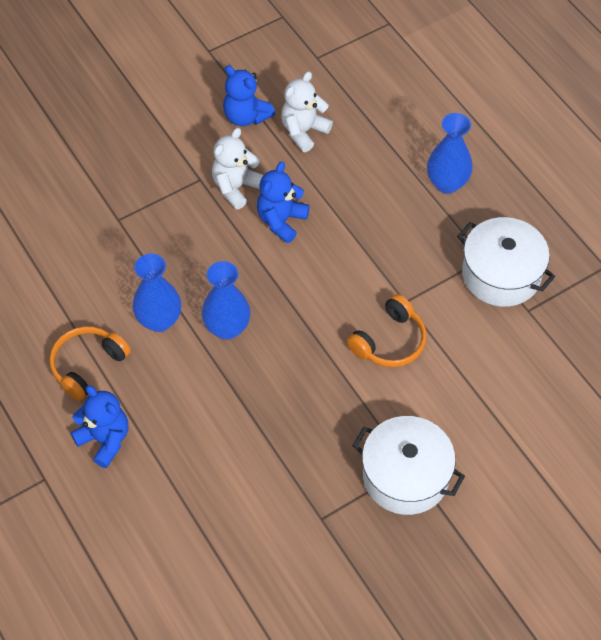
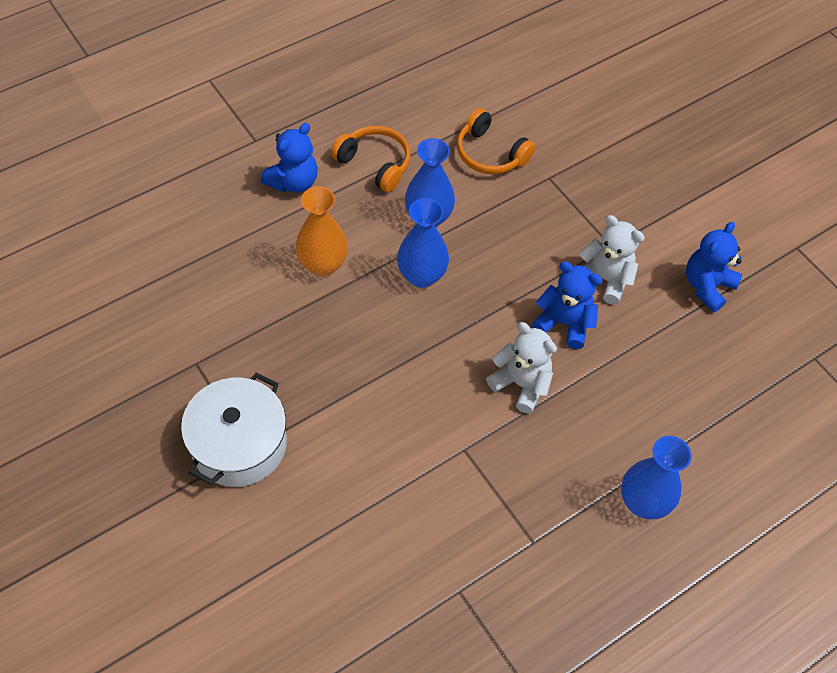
camera: 85 degrees right, 0 degrees up
(211, 411) = (323, 265): none -> orange vase
(304, 131) = (696, 344): white teddy bear -> white teddy bear (521, 384)
(389, 341) = (409, 431): orange headphones -> orange headphones (490, 154)
(501, 274) = (510, 561): white pot -> none

